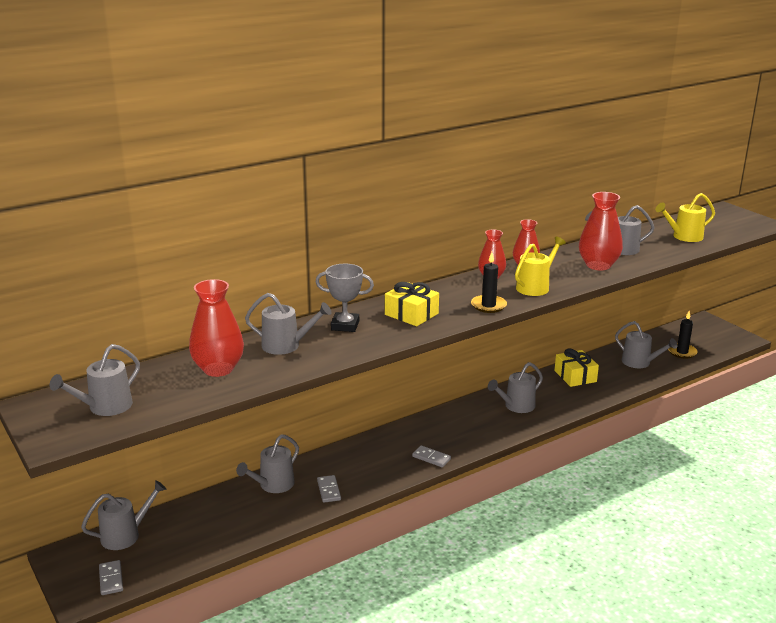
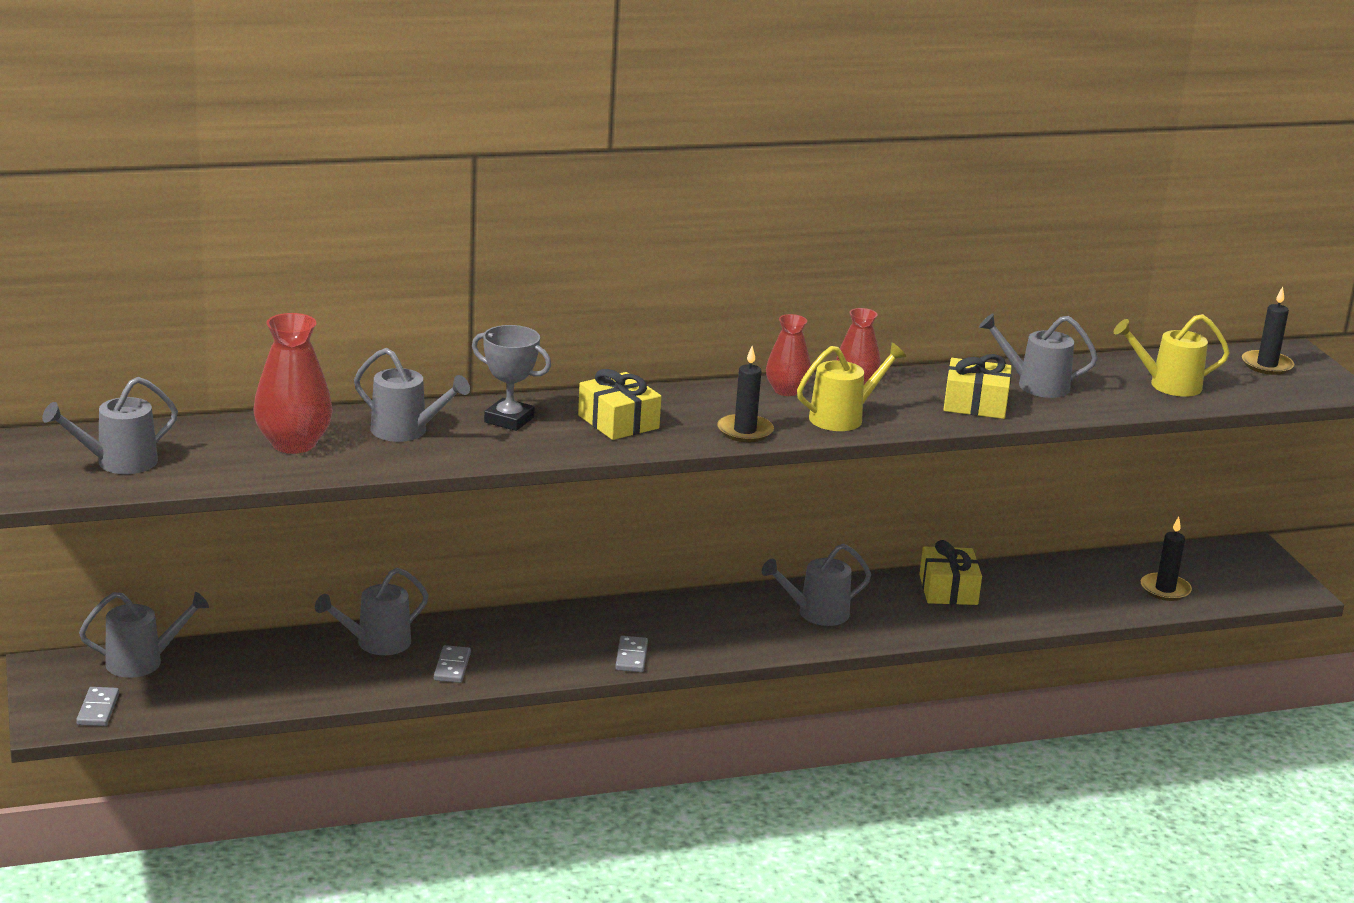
camera: 15 degrees right, 0 degrees up
(431, 458) = (631, 657): grey domino -> grey domino turned 45 degrees clockwise
(598, 265) = (975, 404): red vase -> yellow gift
(640, 363) = (1076, 591): grey watering can -> none
(720, 218) = (1267, 365): none -> black candle

